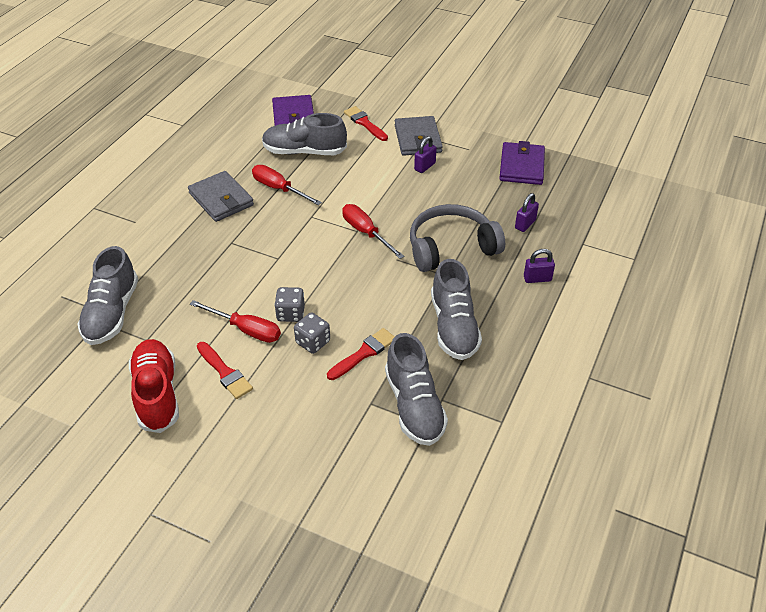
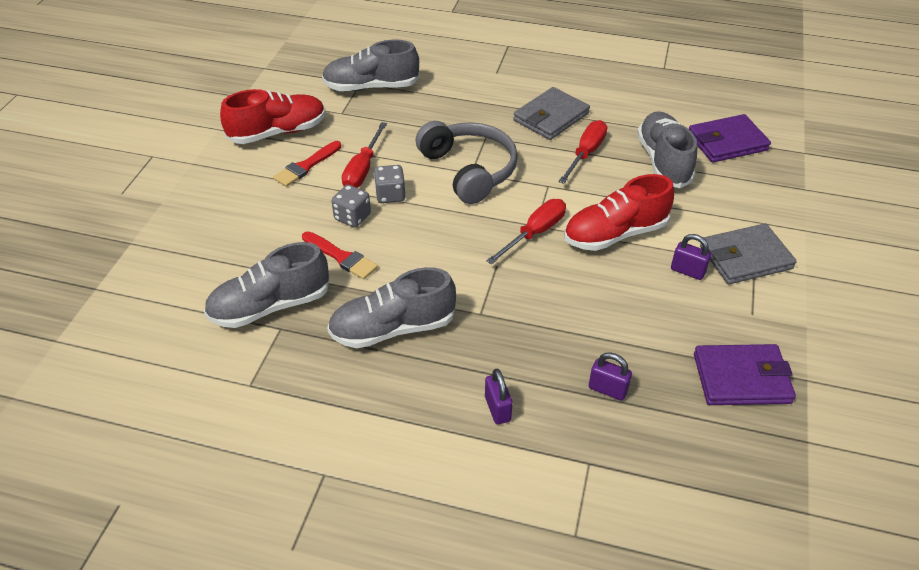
camera: 80 degrees right, 0 degrees up
(365, 123) = (751, 203): red brush -> none
(378, 192) = (615, 234): none -> red shoe
(451, 247) = (533, 313): grey headphones -> grey headphones (469, 170)

